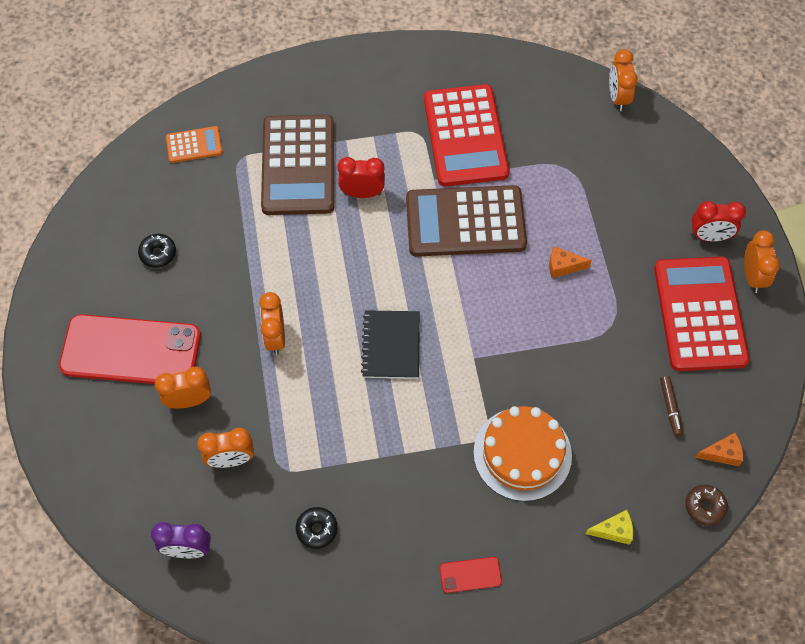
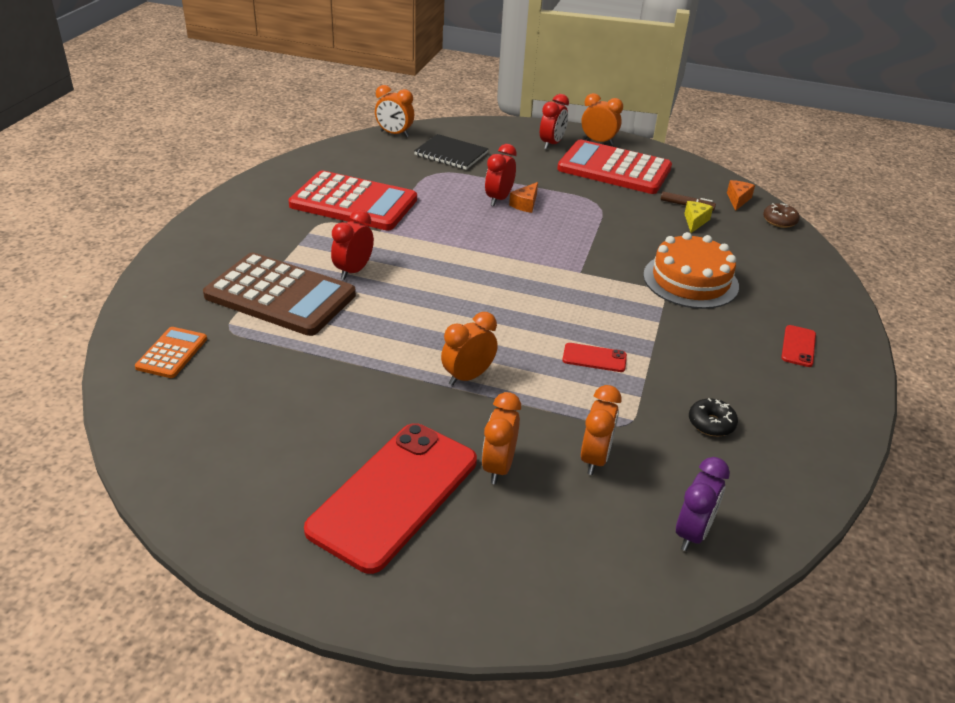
camera: 65 degrees left, 25 degrees down
(158, 254) = (283, 427): black donut -> none
(275, 337) = (468, 377): orange clock -> orange clock turned 120 degrees clockwise
(352, 415) = (594, 358): none -> red phone
(391, 345) = (534, 310): black notebook -> black notebook (451, 154)
(465, 222) = (440, 231): brown calculator -> none
(556, 240) = (499, 199): none -> red clock
(613, 530) = (783, 264): yellow cheese -> yellow cheese (695, 221)

